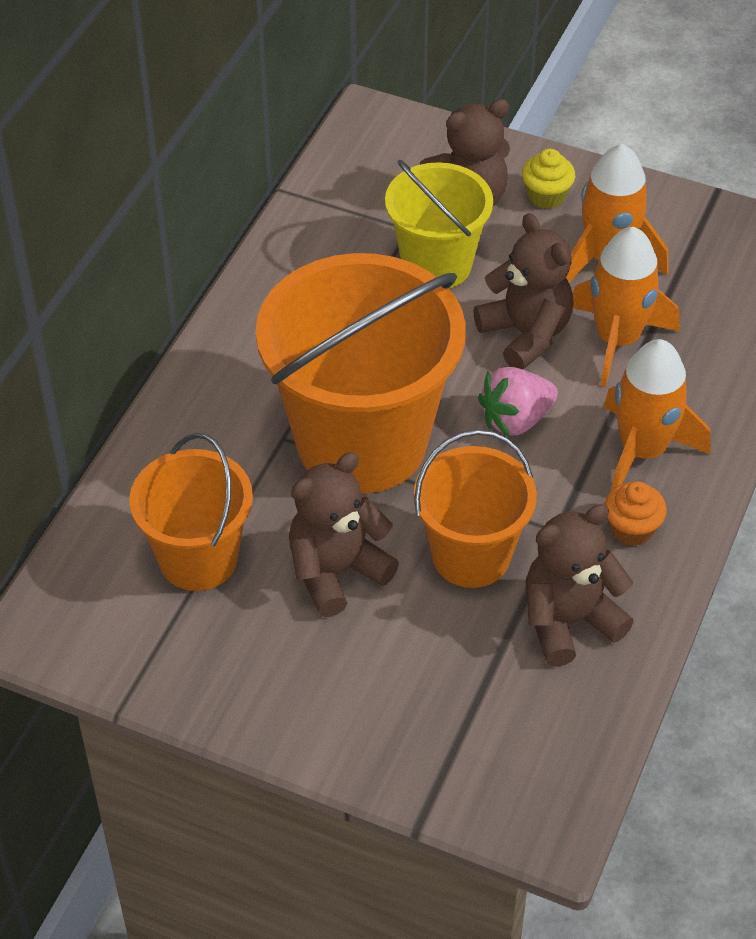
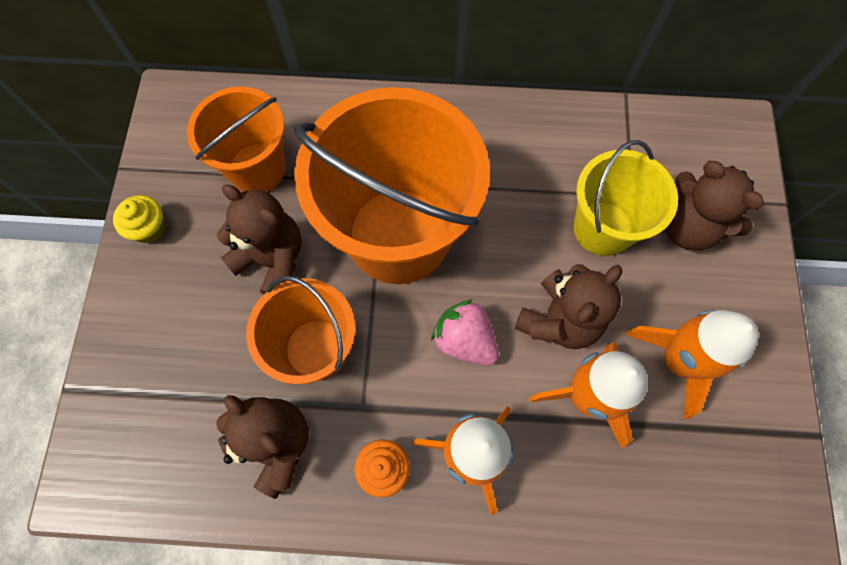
camera: 70 degrees right, 20 degrees up
(546, 196) = (725, 288): yellow cupcake -> yellow cupcake (149, 228)

